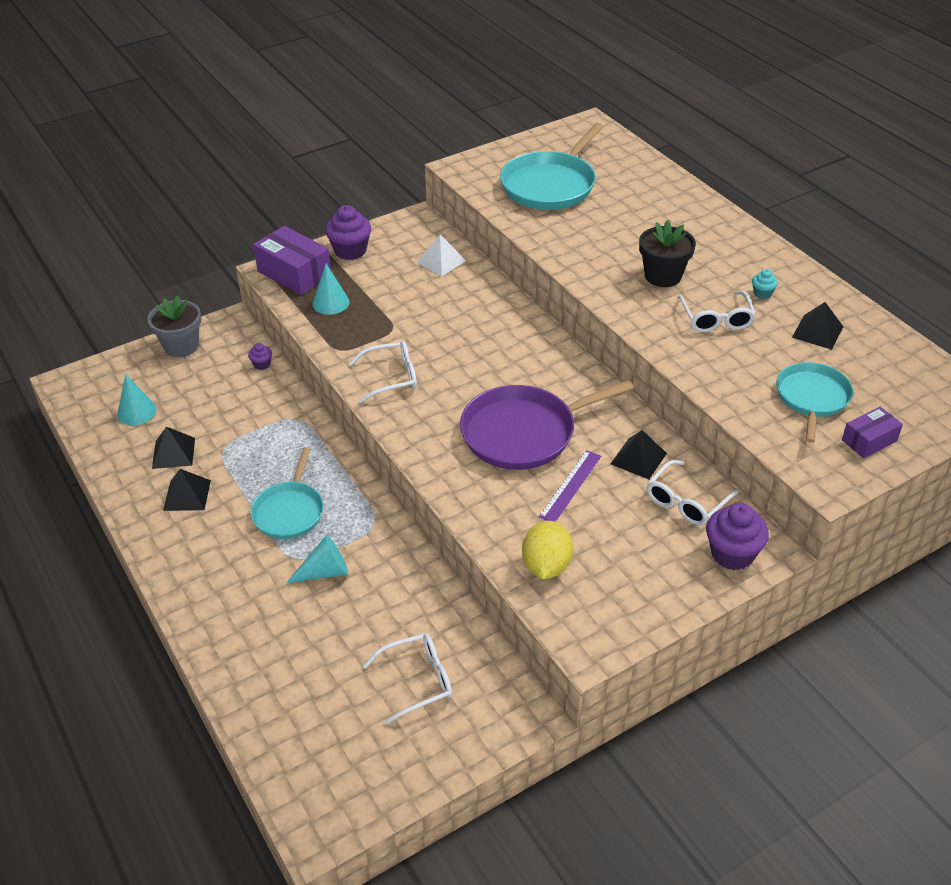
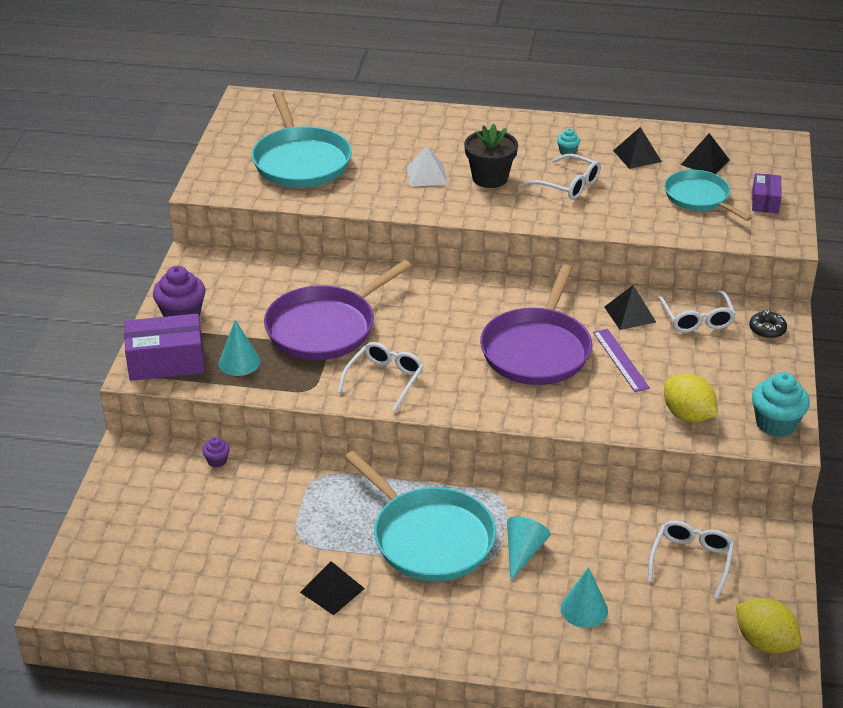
camera: 50 degrees left, 5 degrees down
(136, 412) = (174, 571): turquoise cone -> turquoise cone (584, 609)
(173, 453) = (265, 573): black pyramid -> black pyramid (705, 162)
(181, 346) = (117, 498): grey flower pot -> none
(289, 511) = (429, 537): turquoise pan -> turquoise pan, size x1.57
(363, 787) = (764, 642): none -> yellow lemon
(416, 316) = (325, 327): none -> purple pan
(441, 261) = (271, 277): white pyramid -> white pyramid (427, 175)
(603, 630) = (775, 424): none -> turquoise cupcake
(732, 554) = (767, 329): purple cupcake -> black donut

